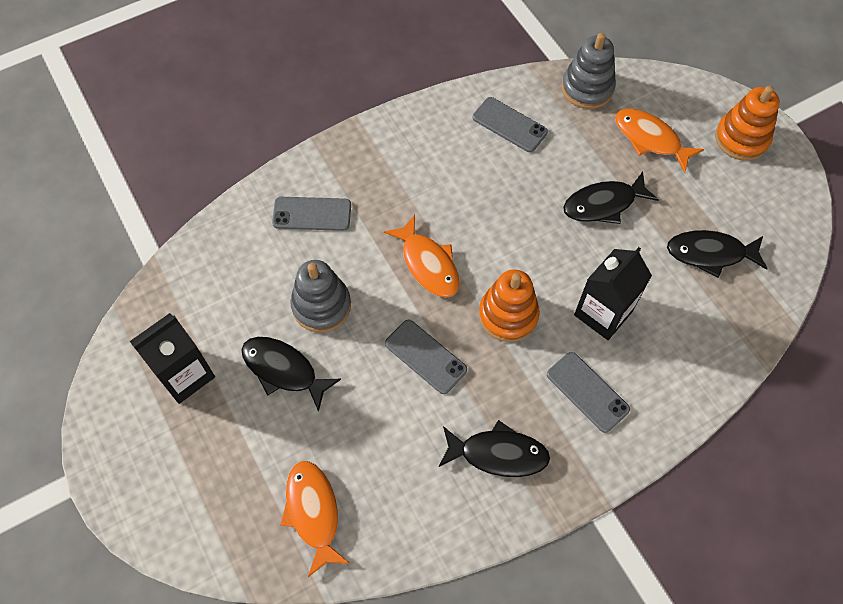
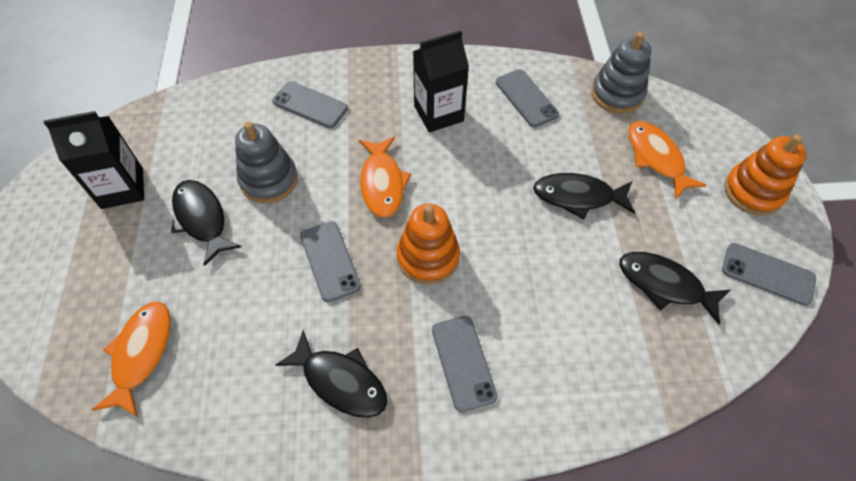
camera: 25 degrees right, 5 degrees down
(603, 313) = (521, 294): black carton -> black carton (438, 113)
(783, 209) = (768, 274): none -> grey phone

